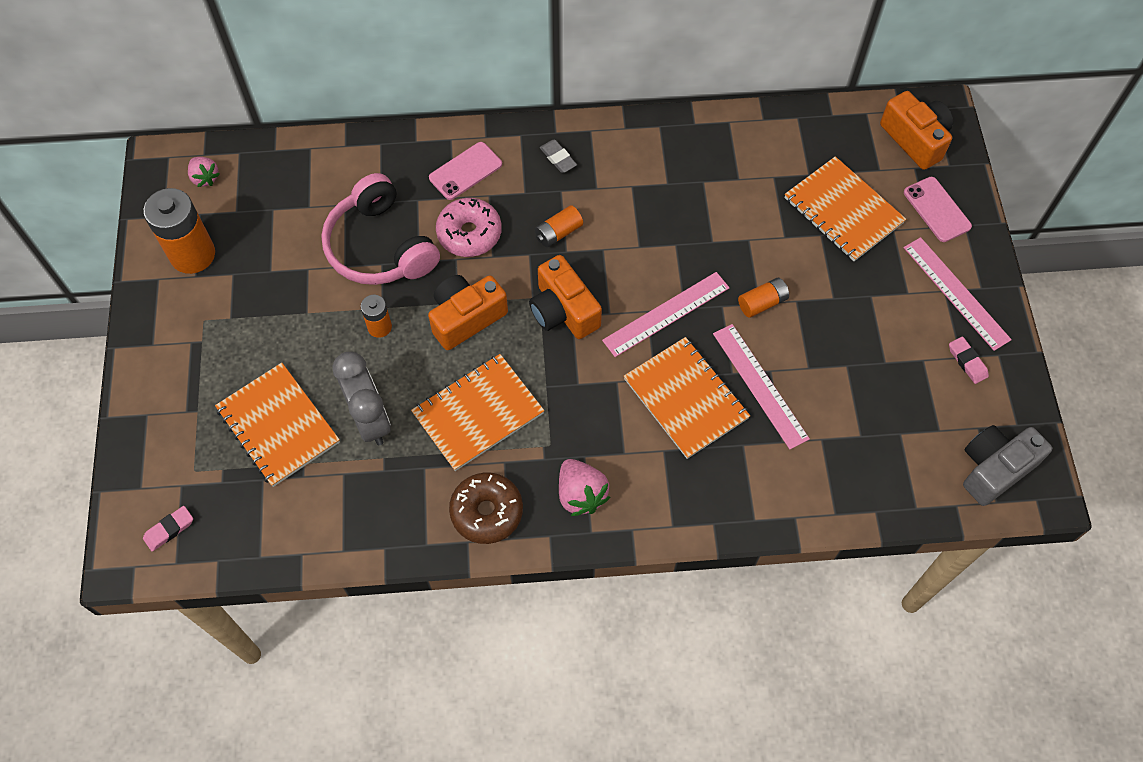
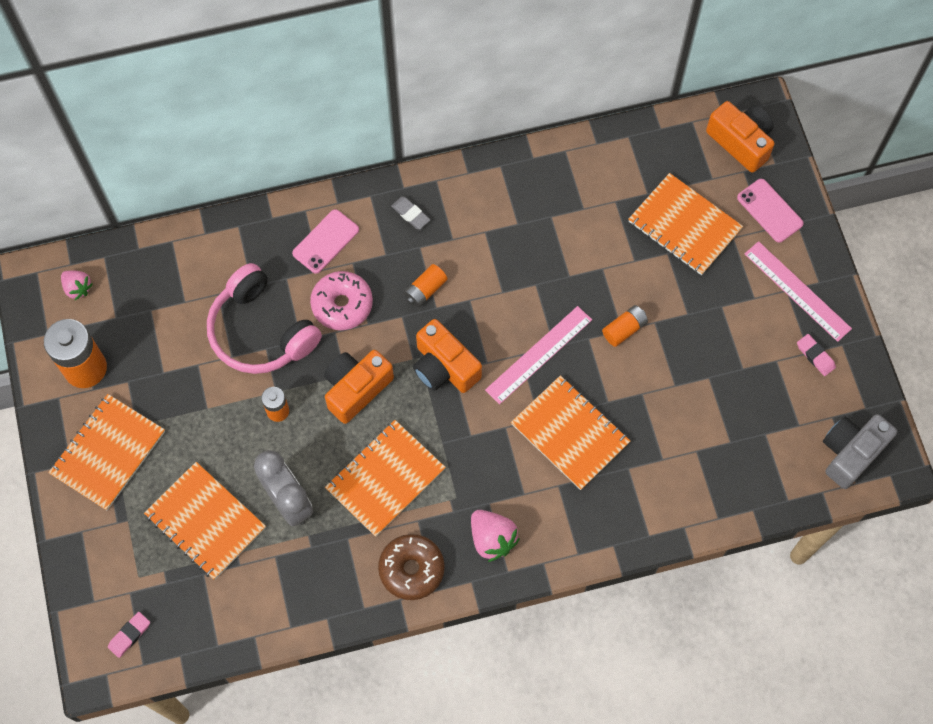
camera: 10 degrees left, 5 degrees up
(194, 340) = (108, 453): none -> orange notebook
(759, 385) = (634, 409): pink ruler -> none

